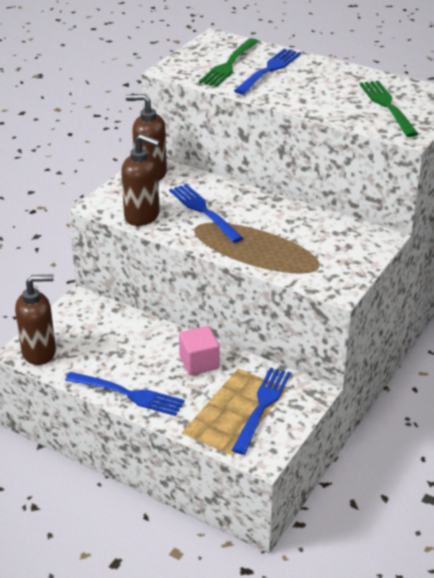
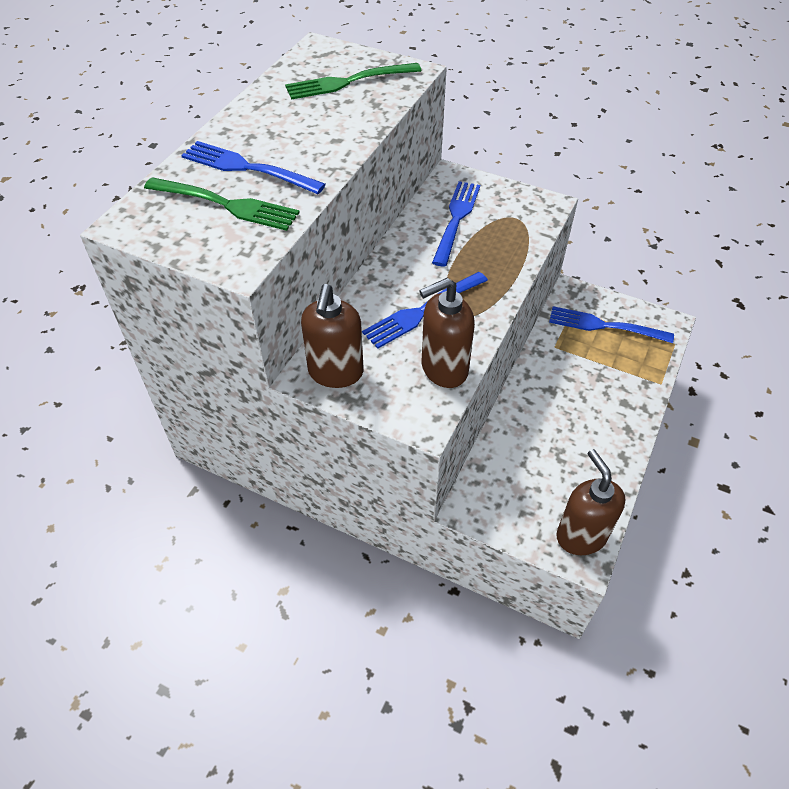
camera: 95 degrees left, 15 degrees up
(127, 394) = (623, 434): blue fork -> blue fork (456, 220)
(142, 216) = (443, 369): brown soap dispenser -> brown soap dispenser turned 135 degrees counterclockwise
(199, 362) = (555, 378): pink cube -> none

